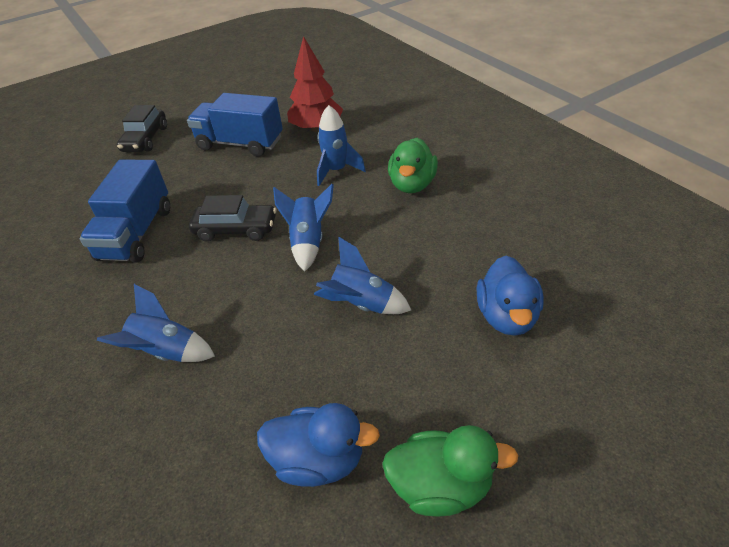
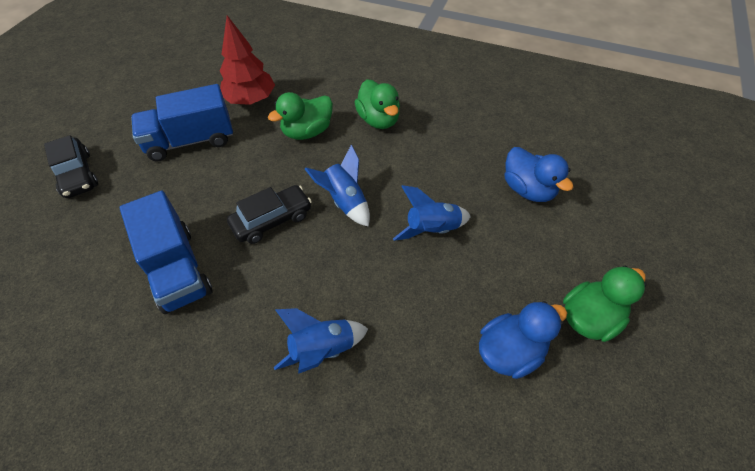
camera: 40 degrees left, 10 degrees up
(336, 171) = (307, 132): blue rocket -> green duck

